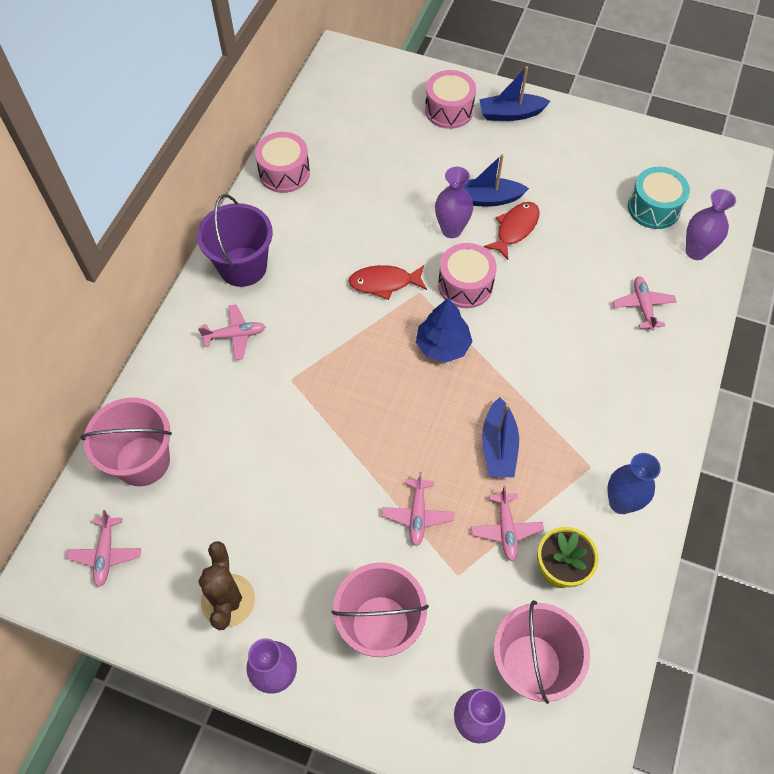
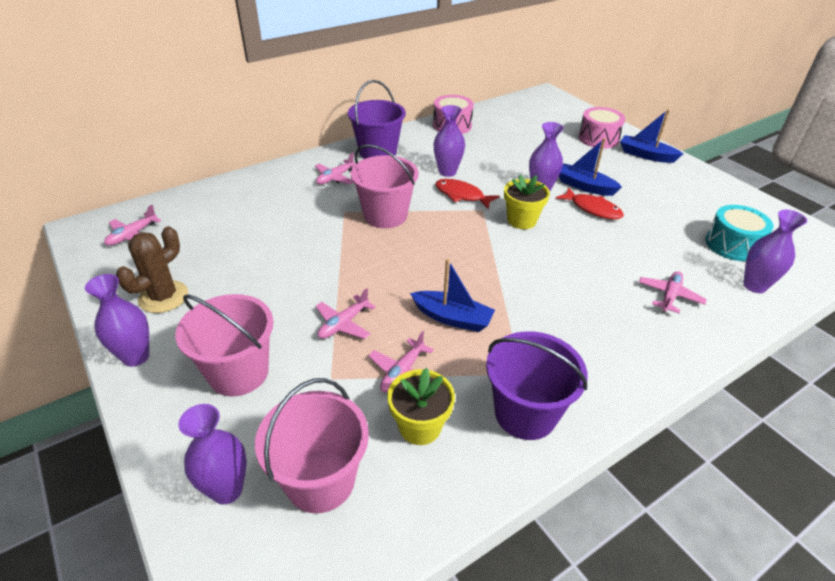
camera: 35 degrees right, 20 degrees down
(143, 461) = (210, 205): pink bucket -> pink bucket (385, 215)
(235, 335) = (335, 178): pink plane -> pink plane turned 105 degrees clockwise
(342, 255) = (447, 172): none -> purple vase
(443, 345) = (469, 243): blue tree -> none
(465, 285) = (521, 220): pink drum -> yellow flower pot
(498, 446) = (452, 318): blue boat -> blue boat turned 105 degrees counterclockwise
(515, 229) = (592, 209): red fish -> red fish turned 60 degrees clockwise
(621, 502) = (525, 413): blue vase -> purple bucket

